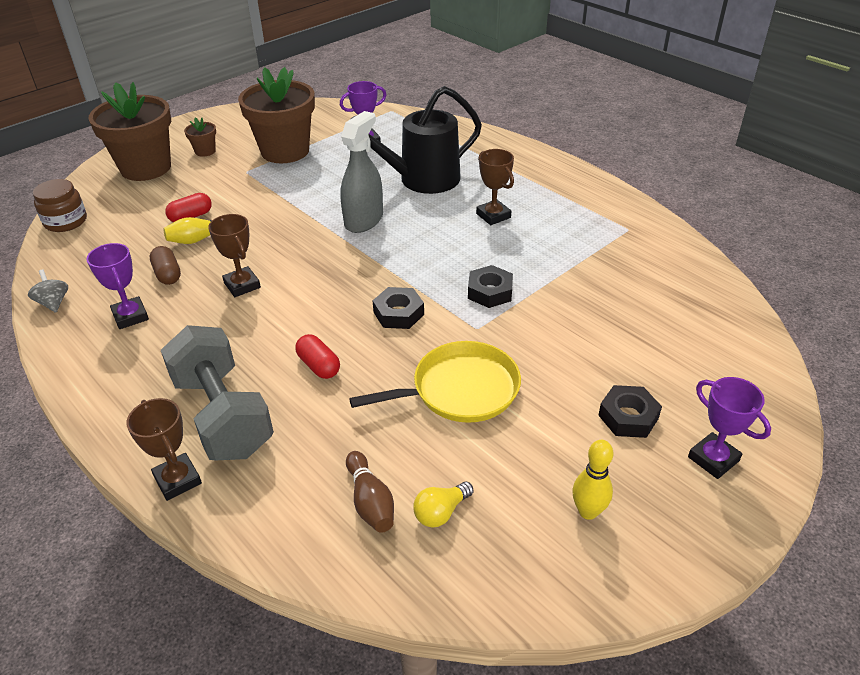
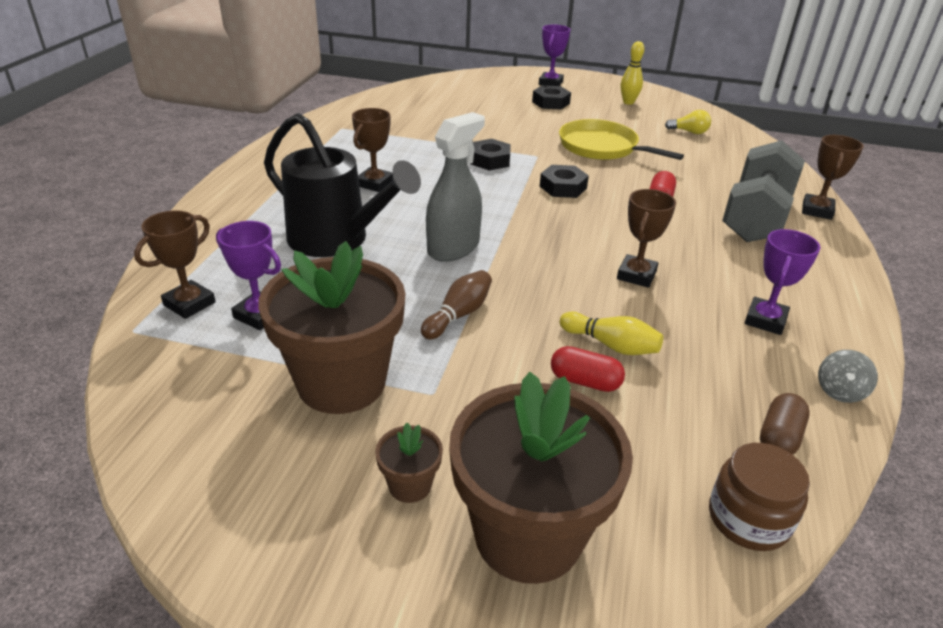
camera: 125 degrees left, 5 degrees down
(168, 274) = (689, 333): brown capsule -> brown capsule (779, 437)
(364, 220) = (453, 248): grey spray bottle -> grey spray bottle turned 135 degrees clockwise
(370, 501) = (717, 150): brown bowling pin -> brown bowling pin (458, 315)
(399, 126) = (189, 304): none -> brown trophy

